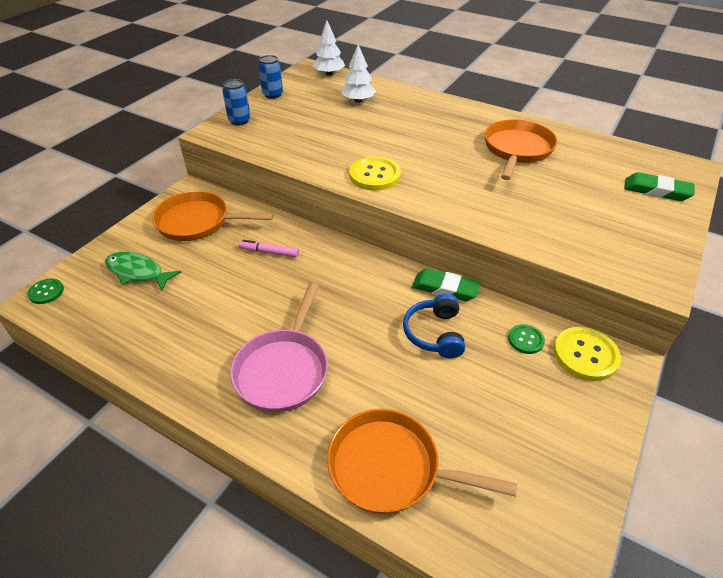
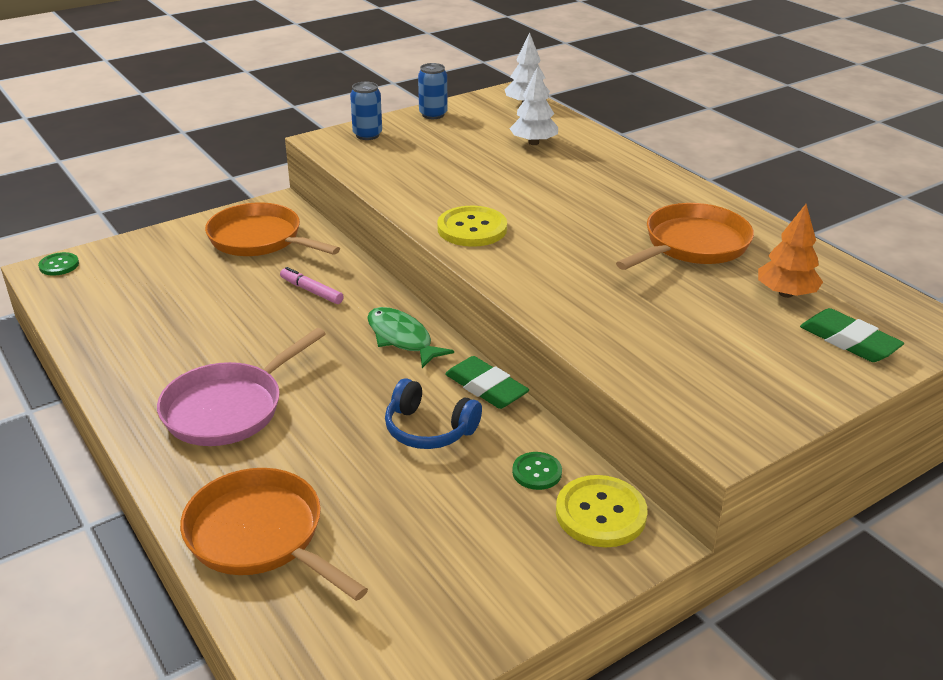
camera: 25 degrees right, 10 degrees down
(138, 272) = (159, 272): green fish -> green fish (402, 338)
(435, 333) = (429, 429): blue headphones -> blue headphones turned 90 degrees counterclockwise
(596, 169) = (786, 294): none -> orange tree

